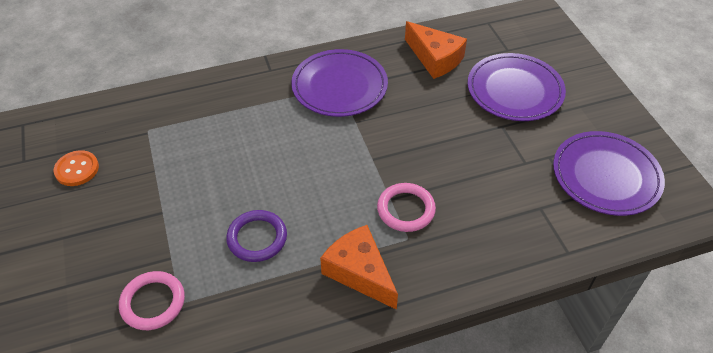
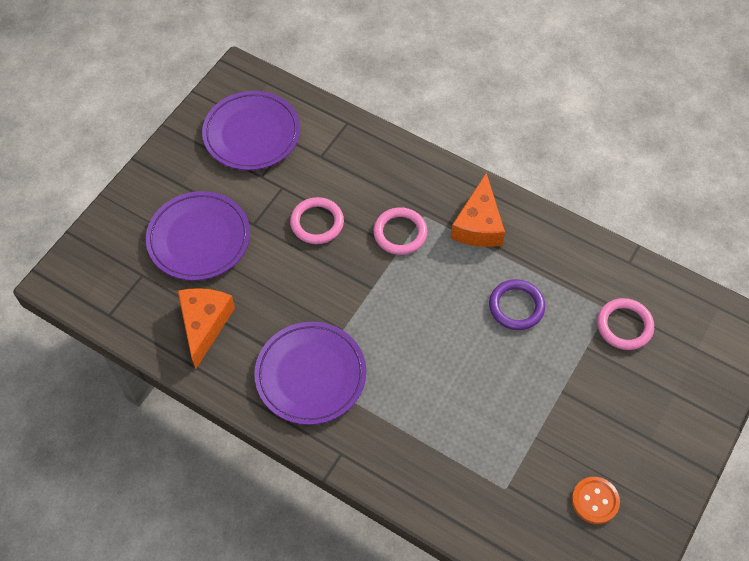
camera: 130 degrees left, 10 degrees up
(467, 163) = (317, 223): none -> pink ring

